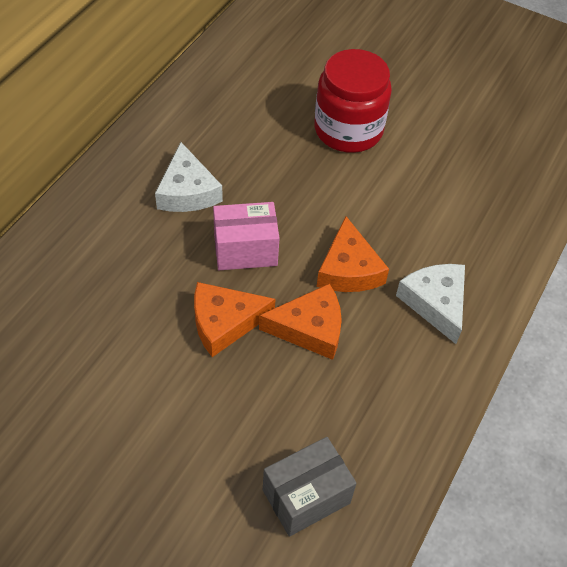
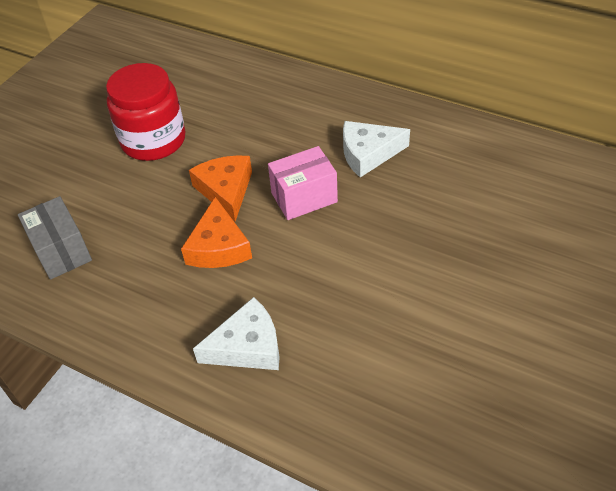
camera: 95 degrees right, 5 degrees down
(245, 250) = (304, 197): pink box -> pink box turned 75 degrees clockwise
(348, 130) = (481, 269): red jar -> red jar (153, 140)
(348, 269) = (286, 273): orange cheese -> none

